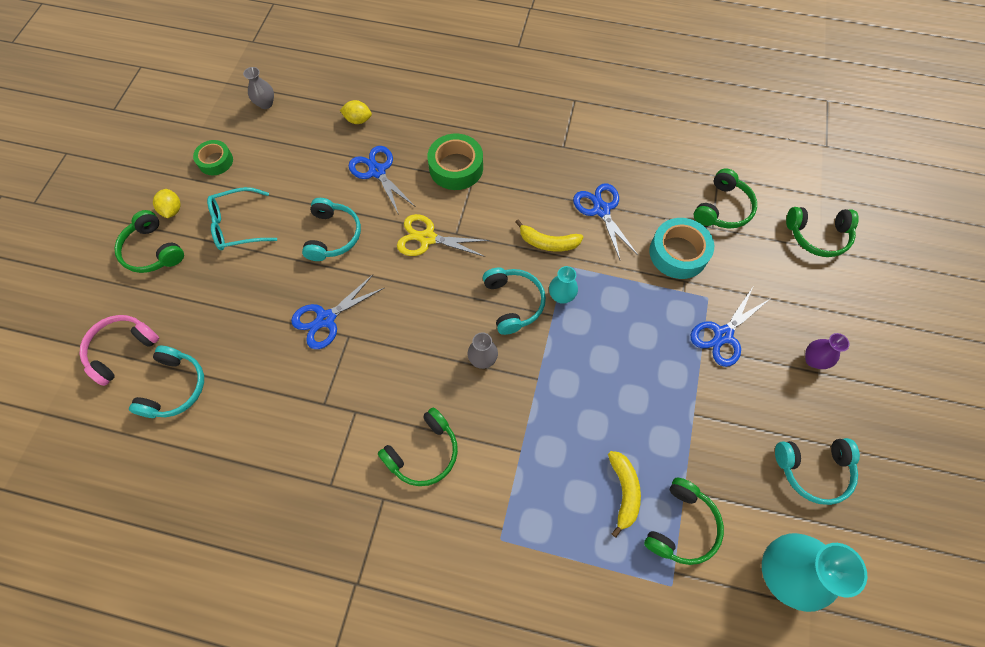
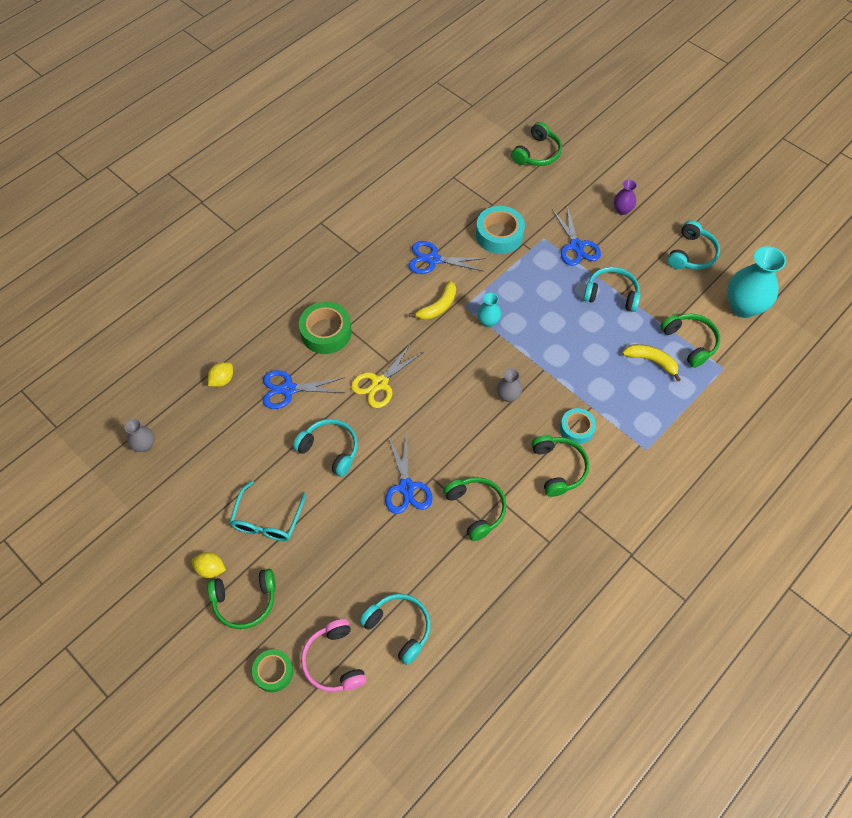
camera: 60 degrees left, 5 degrees down
(215, 161) = (181, 512): green tape -> green tape (273, 672)
(483, 448) = (576, 428): none -> turquoise tape
(513, 303) = (474, 354): turquoise headphones -> turquoise headphones (611, 294)
(722, 208) = (481, 190): green headphones -> green headphones (476, 509)

